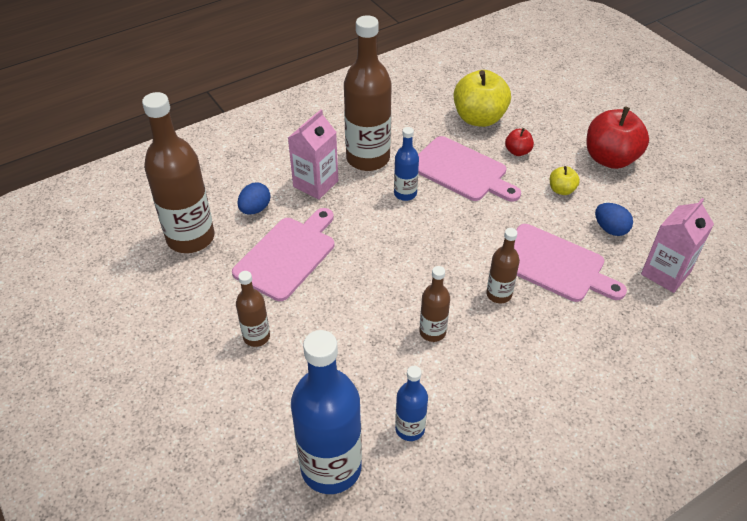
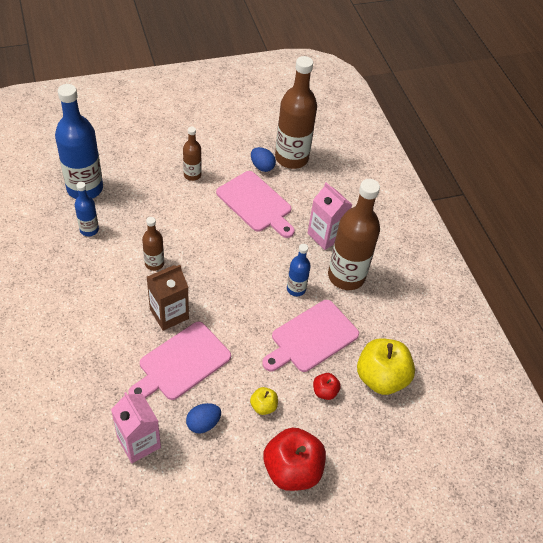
camera: 100 degrees right, 5 degrees up
(255, 209) = (308, 195): blue egg -> blue egg (262, 166)
(499, 294) = (169, 314): brown bottle -> brown carton

